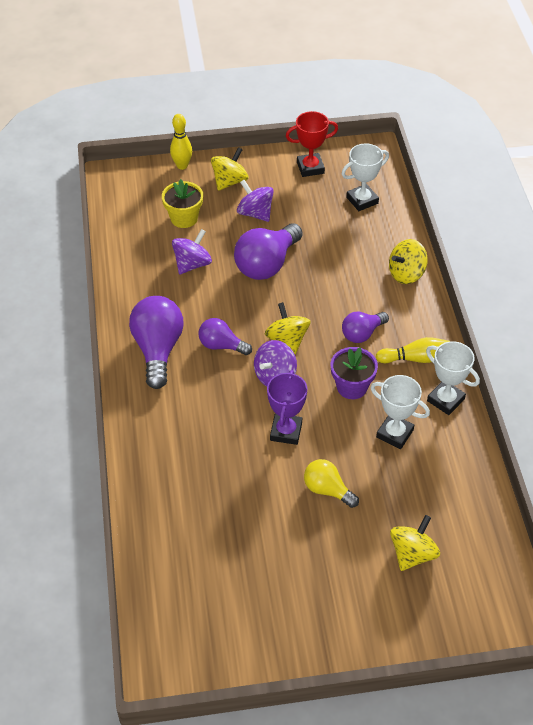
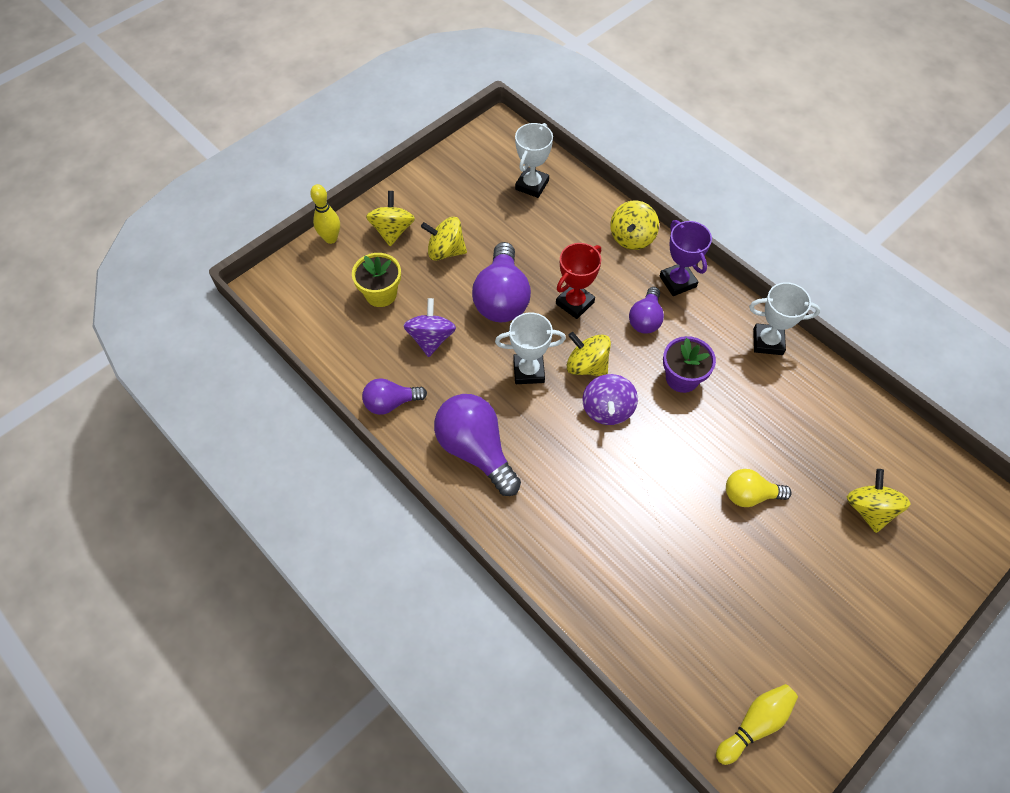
camera: 35 degrees left, 10 degrees up
(221, 345) = (532, 408): purple light bulb -> purple light bulb (391, 403)
(255, 213) = (445, 251): purple spinning top -> yellow spinning top
(286, 431) = (665, 460): purple trophy -> purple trophy (677, 281)
(310, 168) = (457, 176): red trophy -> red trophy (574, 303)
(394, 433) = (756, 401): white trophy -> white trophy (528, 371)
(415, 358) = (710, 316): yellow bowling pin -> yellow bowling pin (755, 724)

